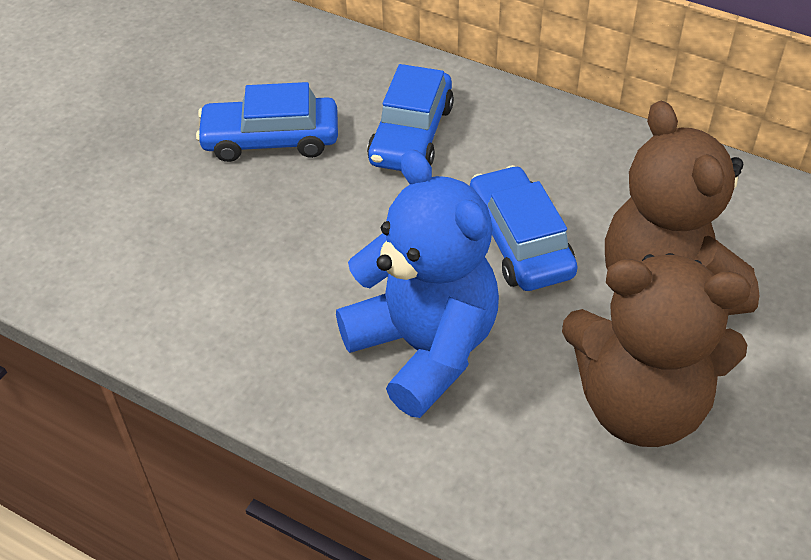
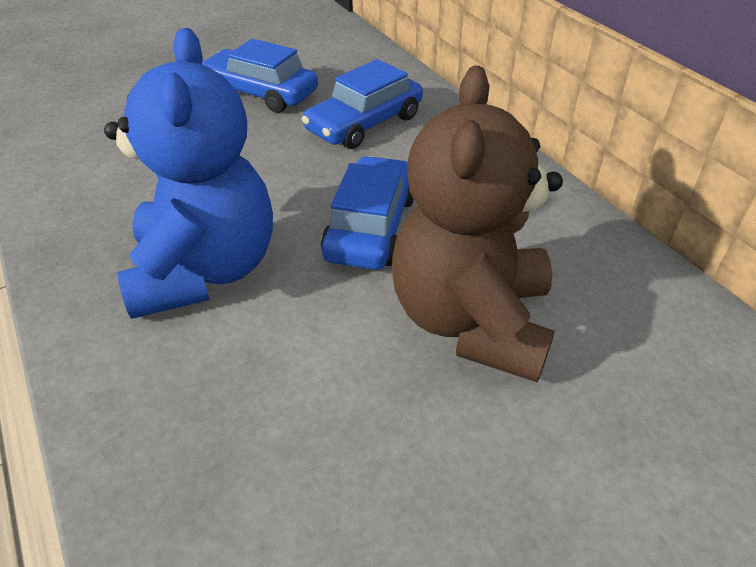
camera: 30 degrees right, 5 degrees down
(640, 404) = (339, 413): brown teddy bear -> none

